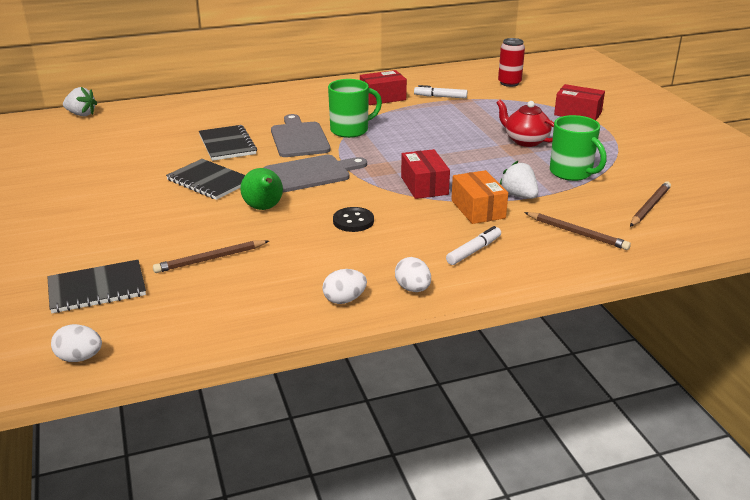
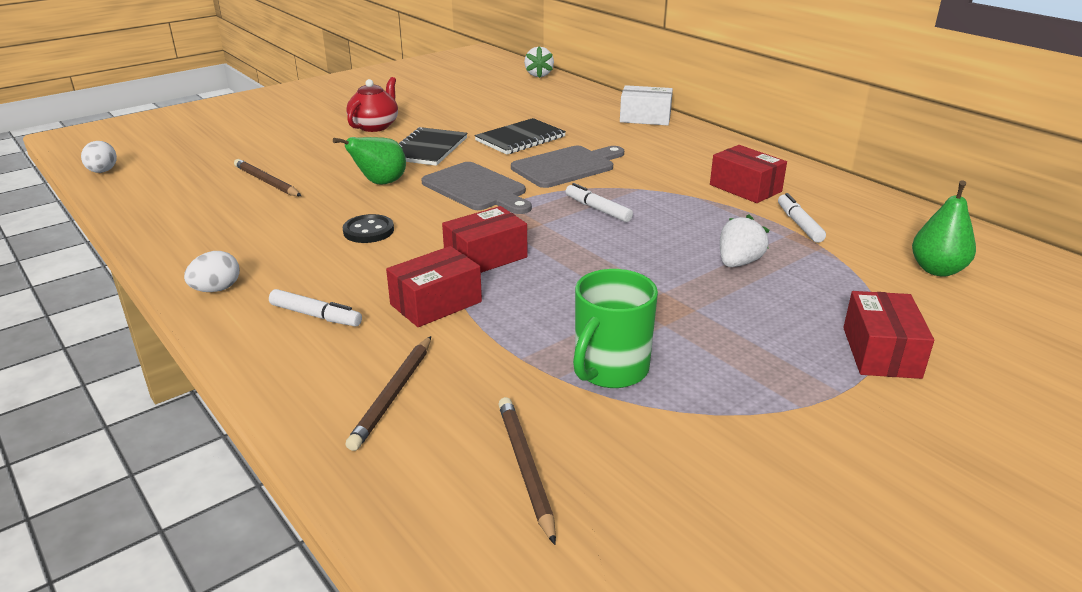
camera: 70 degrees right, 0 degrees up
(97, 289) = (208, 153): black notebook -> none
(235, 98) = (645, 118): none -> white box
(344, 300) = (192, 256): white egg -> none
(350, 130) = (616, 188): green mug -> none
(379, 141) = (598, 209): none -> white marker
(478, 209) = (436, 303): orange box -> red box
(509, 83) = (937, 270): red can -> green pear
(519, 196) = (495, 330): white strawberry -> white strawberry (738, 263)
(525, 141) = (701, 313): red teapot -> red teapot (375, 126)
(649, 207) = (525, 468): brown pencil -> brown pencil turned 120 degrees counterclockwise

